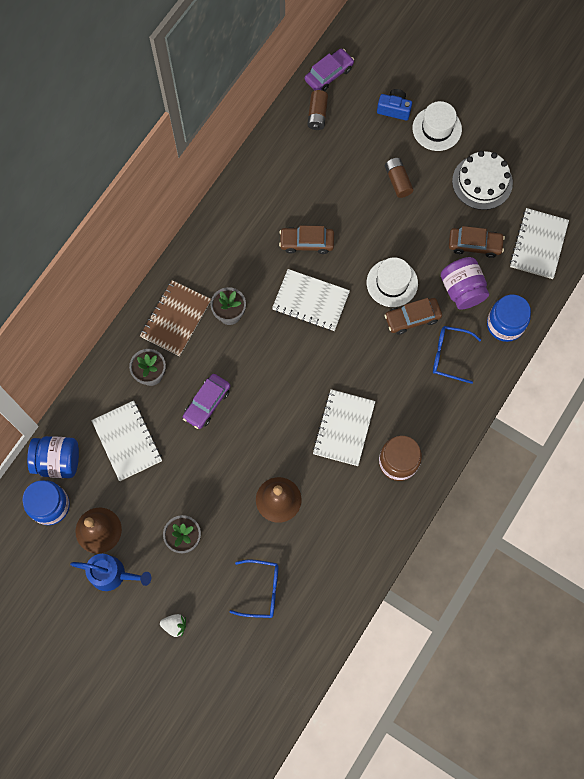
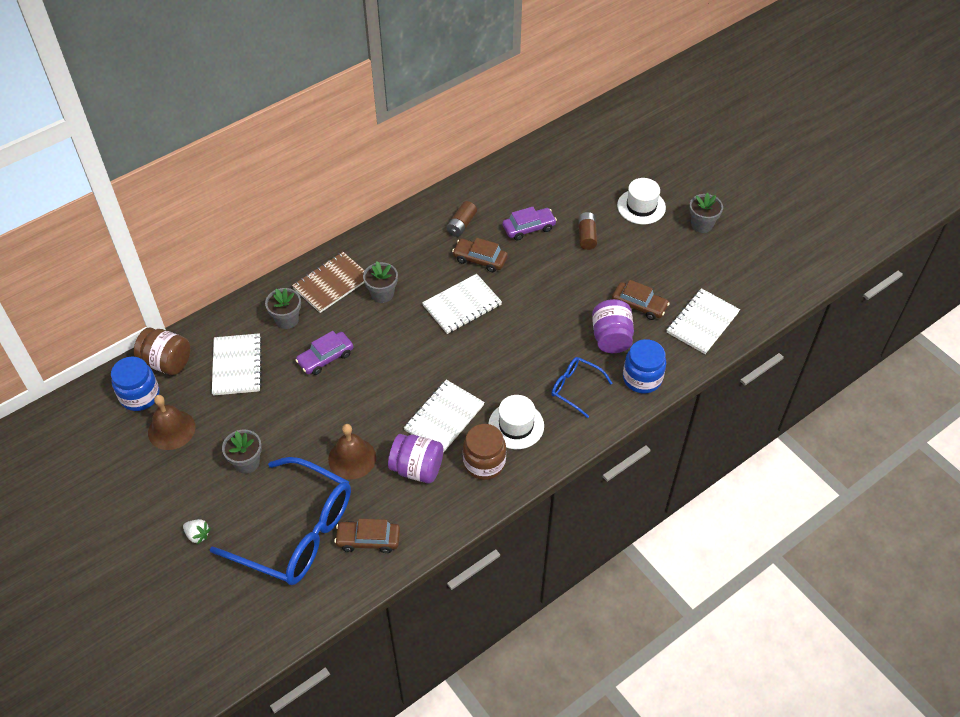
camera: 20 degrees right, 20 degrees down
(58, 461) = (167, 362): blue jar -> brown jar
(112, 574) = (163, 471): blue watering can -> none
(261, 590) = (296, 532): blue glasses -> blue glasses, size x2.11
(311, 301) = (462, 305): white notebook -> white notebook turned 75 degrees counterclockwise
(317, 115) = (535, 168): brown battery -> brown battery (461, 225)
(329, 74) = (559, 142): purple car -> purple car (529, 228)
(341, 489) = (417, 468): none -> purple jar
(392, 283) = (545, 313): white hat -> white hat (516, 425)
(394, 109) = (607, 182): blue camera -> none
(412, 318) = (552, 347): brown car -> brown car (368, 540)
(482, 182) = (667, 258): white cake -> none
(501, 131) = (701, 224): none -> grey flower pot

